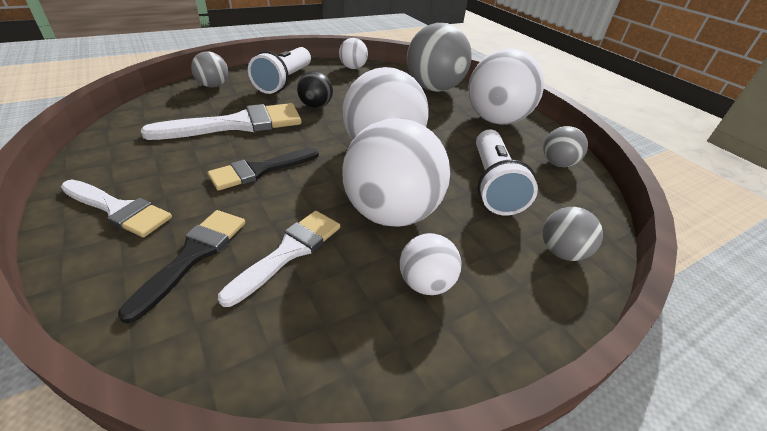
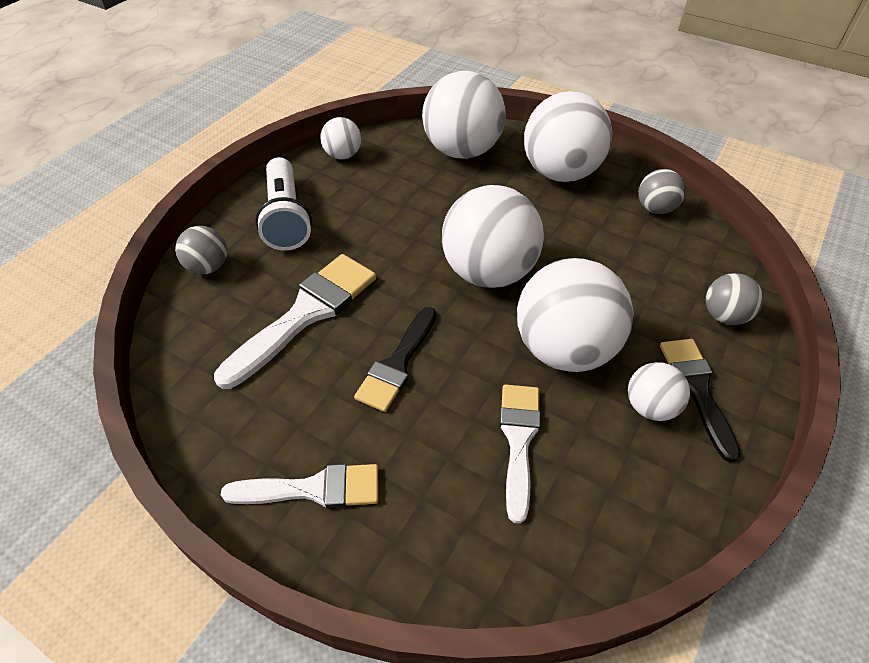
camera: 25 degrees left, 10 degrees up
(193, 255) = (442, 493): black brush -> black brush (696, 389)
(315, 106) = (362, 242): black ball -> none
(433, 88) = (462, 151): grey ball -> white ball
(492, 184) = (621, 266): white flashlight -> none

